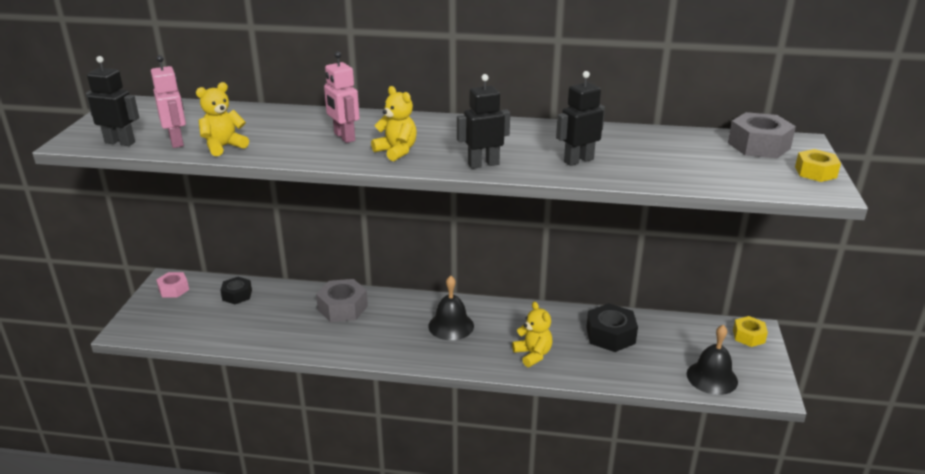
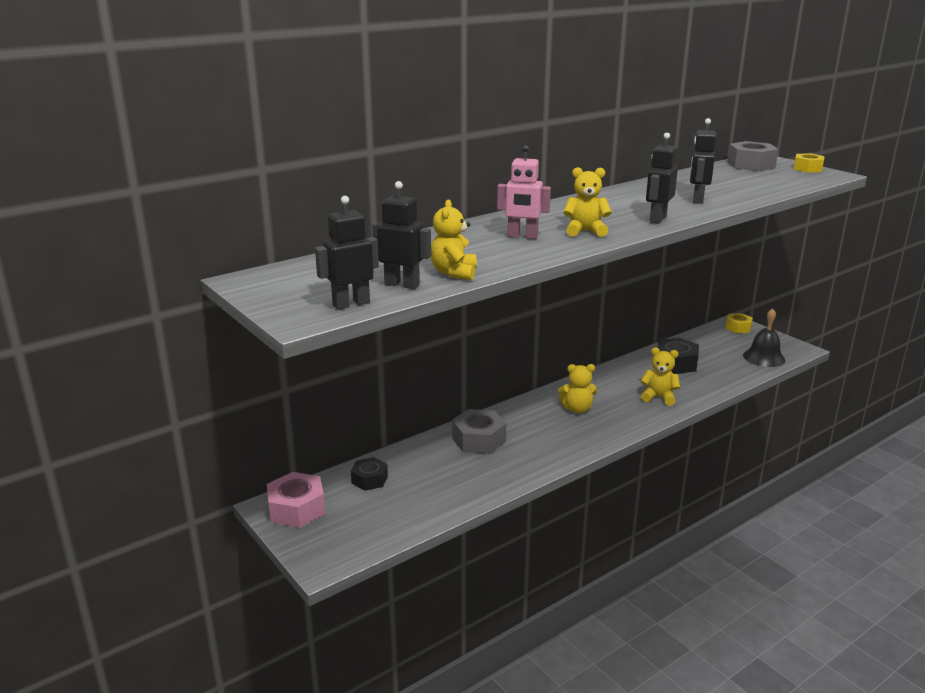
camera: 45 degrees left, 5 degrees down
(173, 289) = (296, 509): pink nut -> pink nut, size x1.57
(177, 142) = (402, 284): pink robot -> black robot
(451, 326) = (577, 409): black bell -> yellow teddy bear

